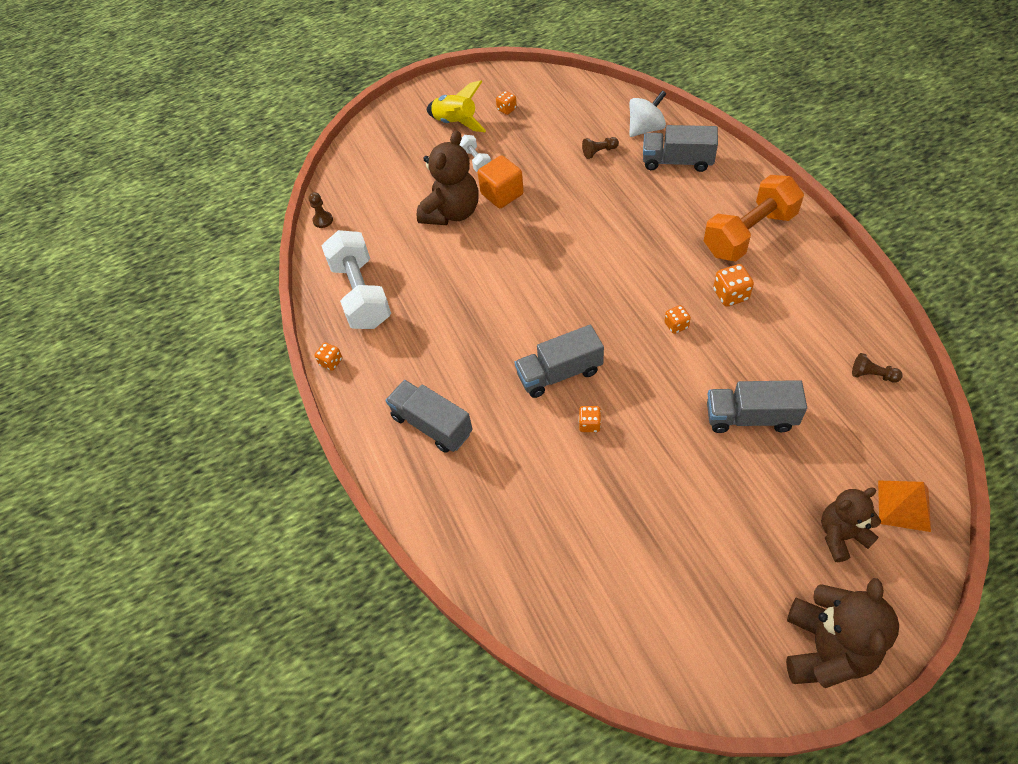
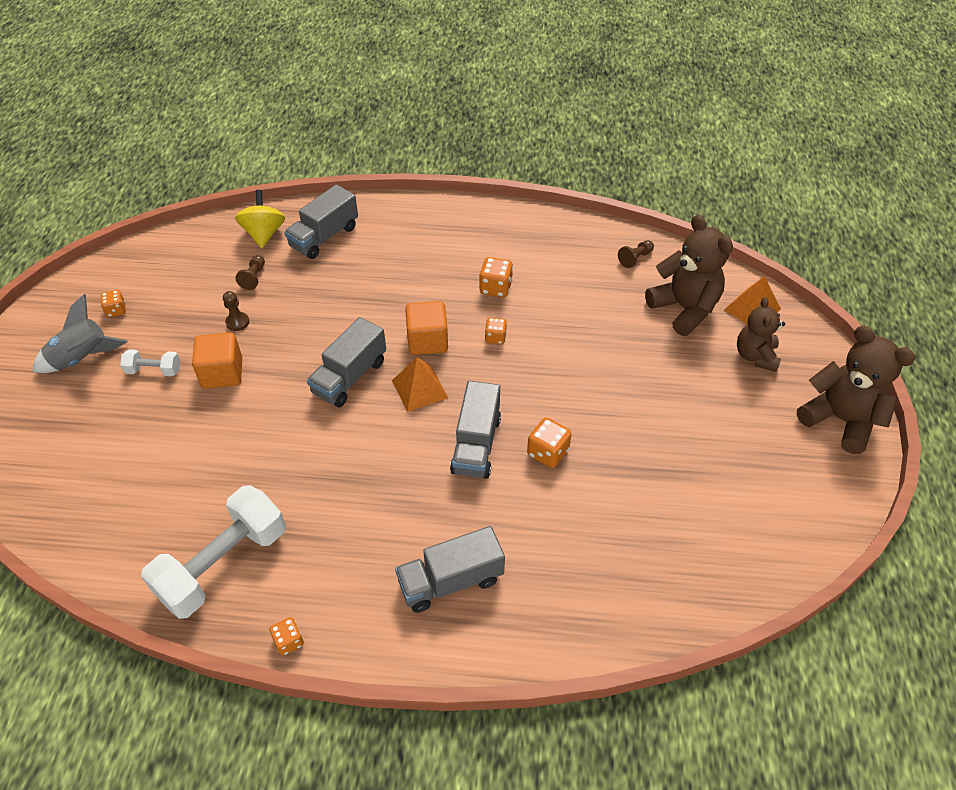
camera: 65 degrees left, 5 degrees down
(323, 220) = (74, 551): brown pawn -> brown pawn (237, 322)
(361, 294) = (223, 564): white dumbbell -> white dumbbell turned 60 degrees counterclockwise
(452, 212) = (200, 425): brown teddy bear -> brown teddy bear (684, 309)
(456, 123) = (82, 359): yellow rocket -> grey rocket
(582, 308) = (419, 389): none -> orange pyramid
(589, 424) = (547, 452): orange dice -> orange dice, size x1.53
(632, 285) = (427, 341): none -> orange cube
(645, 129) = (264, 234): white spinning top -> yellow spinning top
(749, 234) = (446, 242): orange dumbbell -> none
(750, 417) = (620, 345): grey truck -> grey truck (349, 377)

